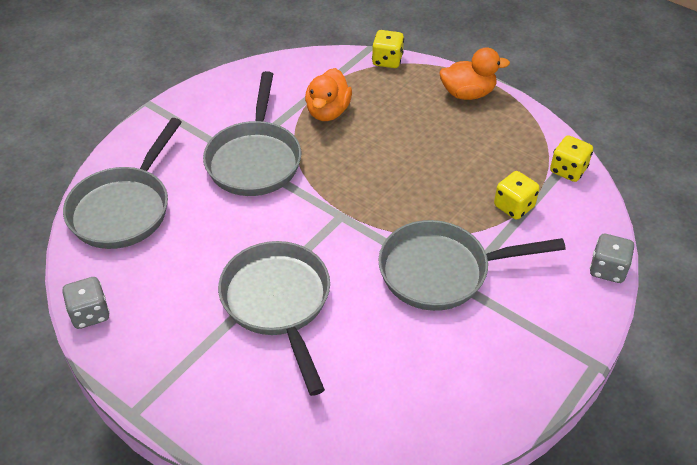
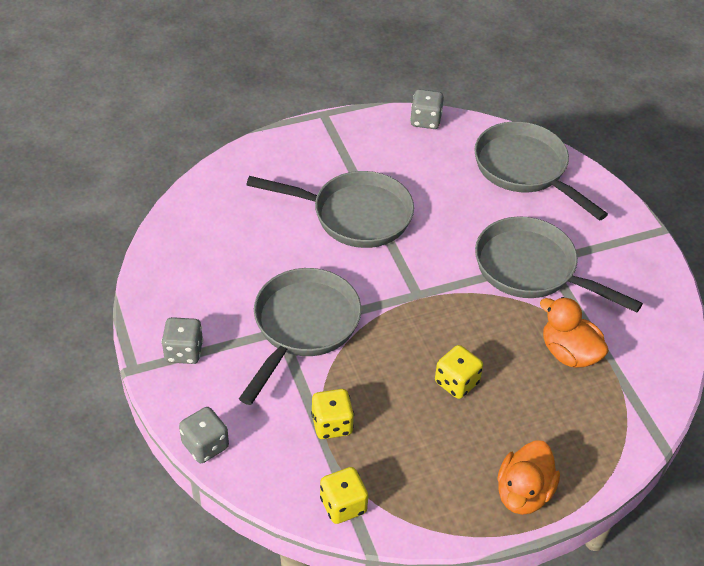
camera: 120 degrees right, 0 degrees up
(387, 60) = (629, 450): yellow dice -> yellow dice (456, 382)
(544, 338) = (184, 352): none -> grey dice

